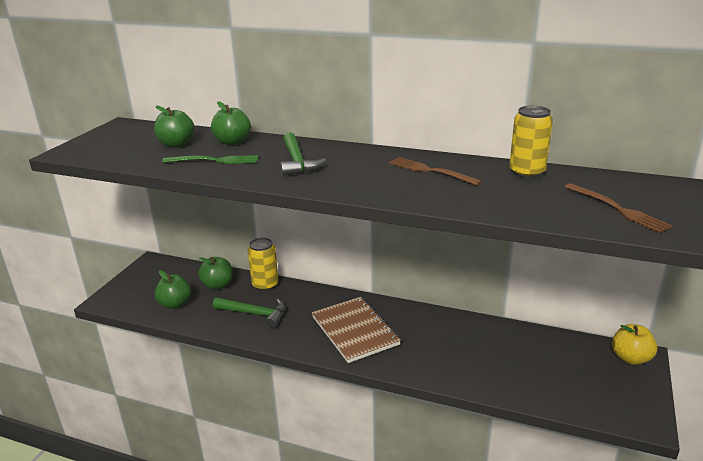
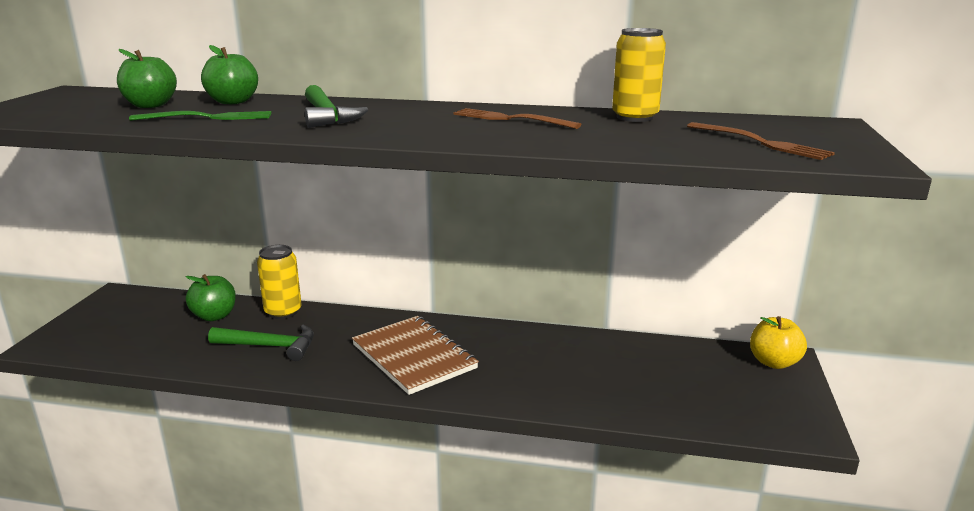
camera: 10 degrees left, 5 degrees down
(175, 304) = (152, 342): green apple -> none

